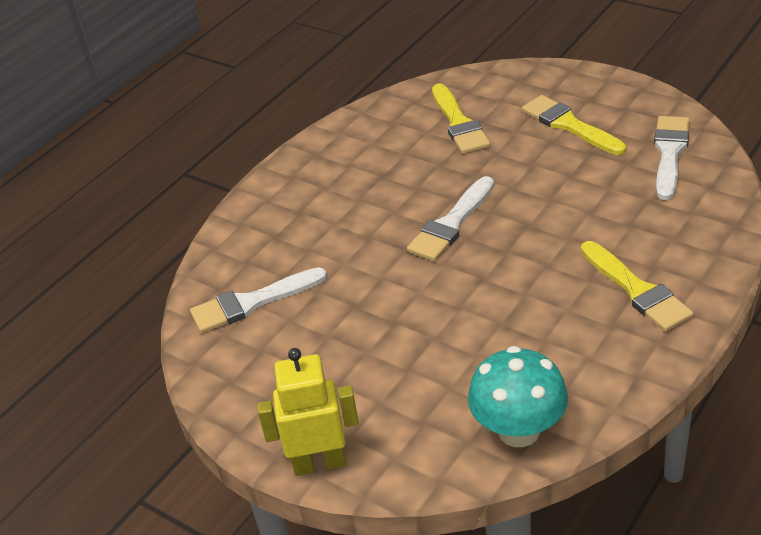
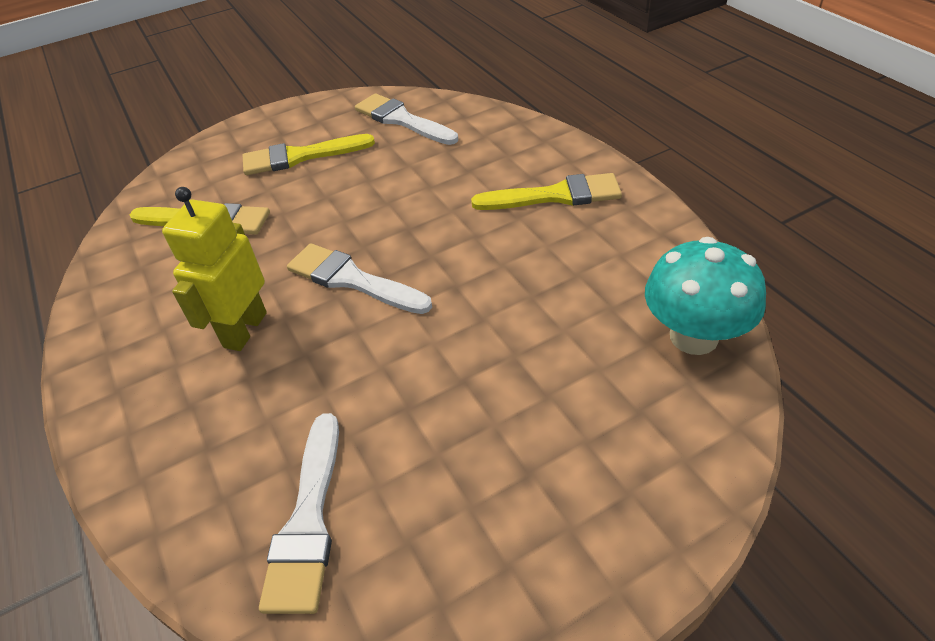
camera: 65 degrees left, 5 degrees up
(319, 463) = (658, 543): yellow robot -> yellow robot (244, 330)
(451, 224) = (352, 280): white brush -> white brush turned 150 degrees clockwise

